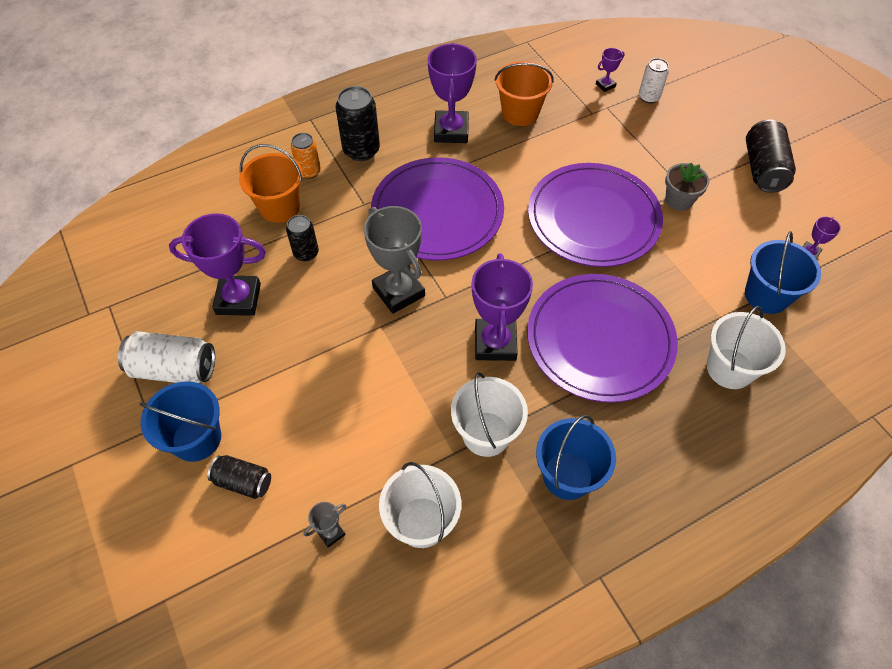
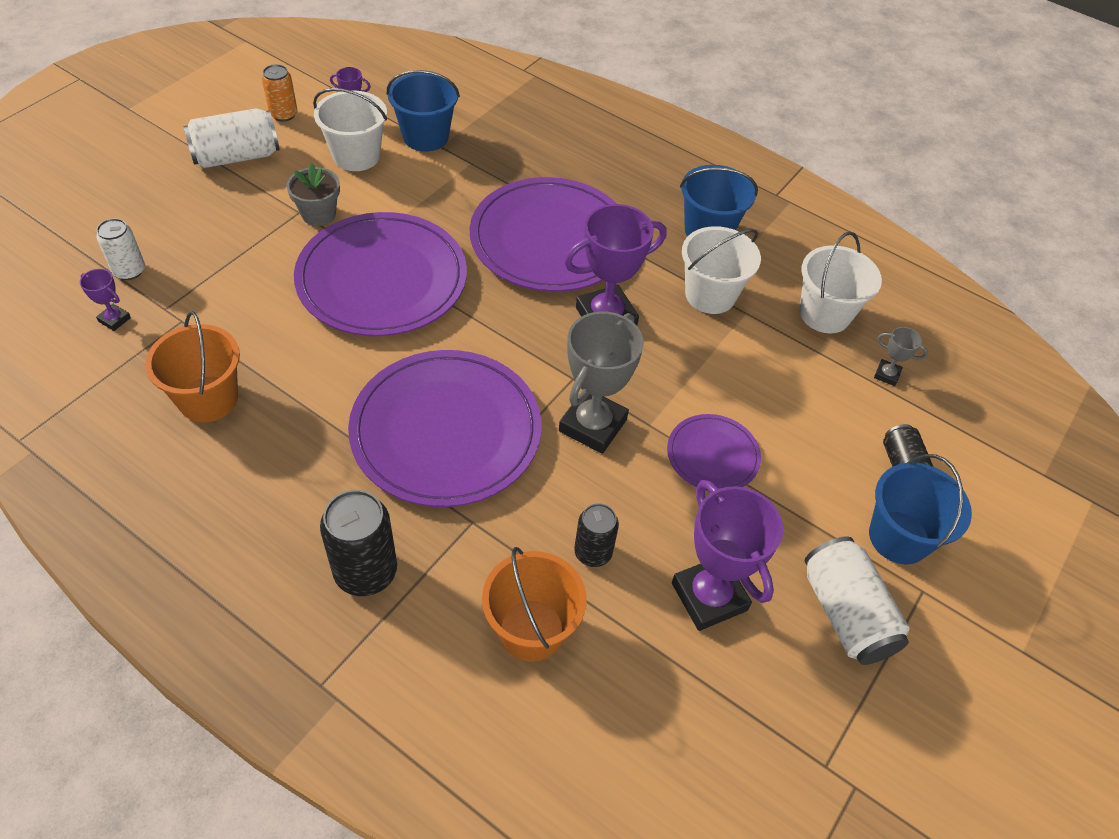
camera: 120 degrees left, 5 degrees down
(309, 171) = (442, 625): orange can -> orange can (284, 114)
(333, 353) = (712, 455): none -> purple plate
(451, 131) = (278, 469): purple trophy -> none
(730, 368) = (528, 150): white bucket -> white bucket (356, 156)
(762, 169) = (237, 157): black can -> white can

